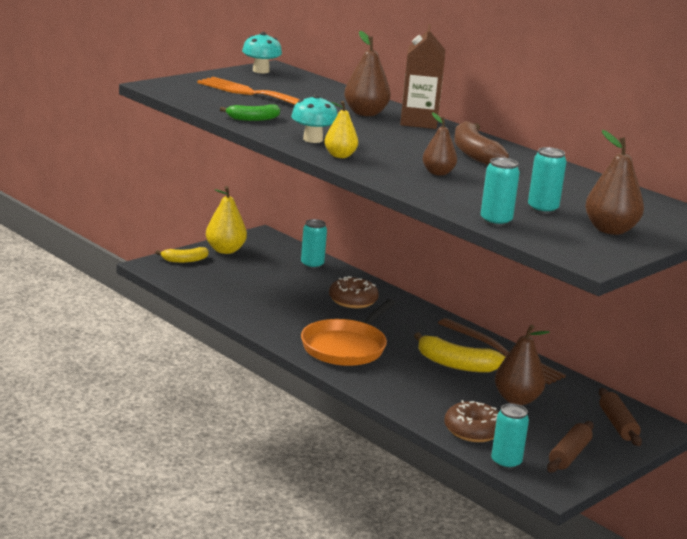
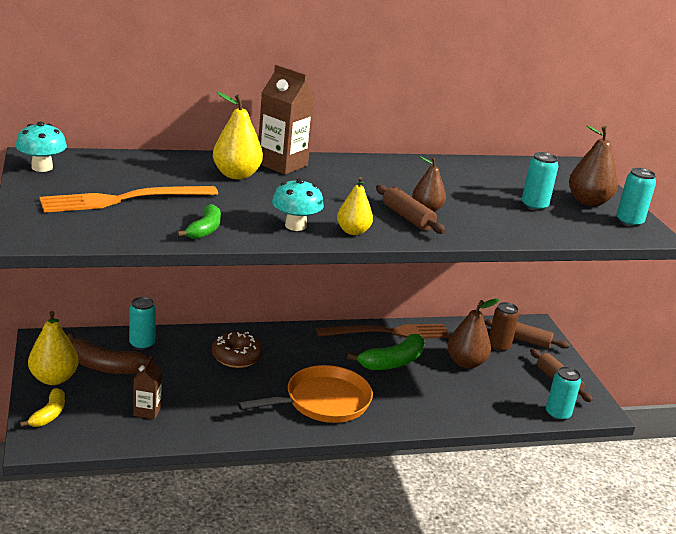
camera: 60 degrees left, 5 degrees up
(234, 288) = (147, 411): none -> brown carton
(346, 347) = (323, 402): orange pan -> orange pan turned 90 degrees counterclockwise
(365, 113) = (236, 175): brown pear -> yellow pear
(406, 169) = (407, 217): none -> brown rolling pin
(456, 364) = (392, 362): yellow banana -> green banana
(473, 431) = (503, 406): brown donut -> none
(474, 154) = (385, 177): brown banana -> brown banana (104, 366)
(496, 221) = (556, 233): turquoise can -> turquoise can (629, 222)
(579, 412) = (499, 346): none -> brown can

